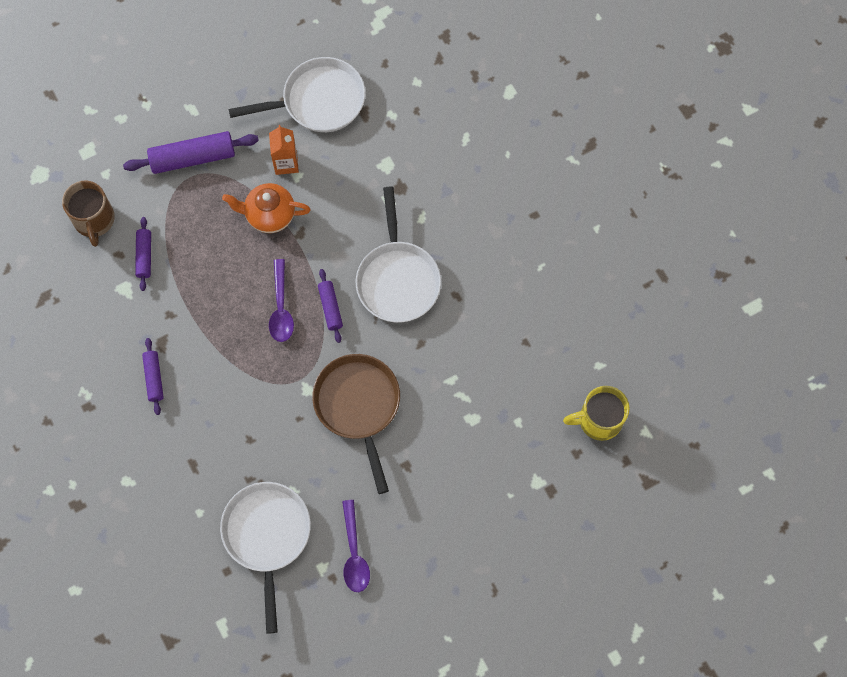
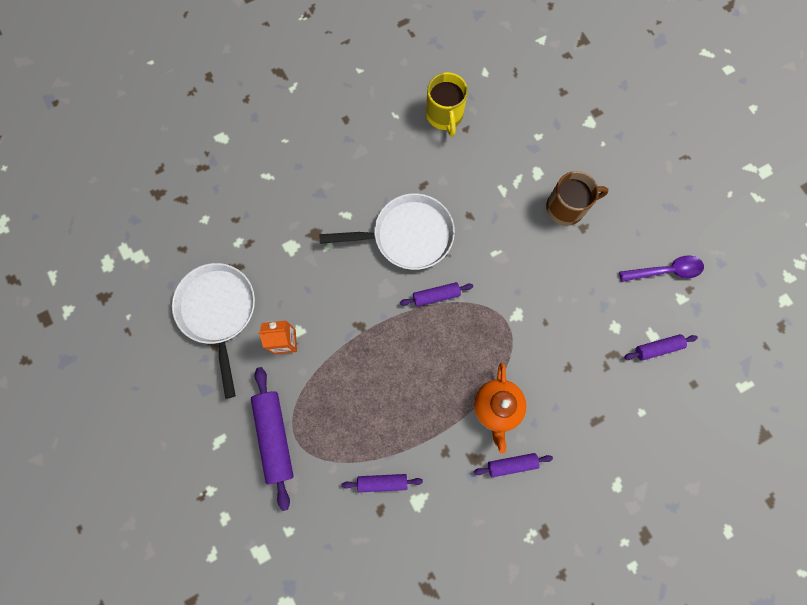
camera: 90 degrees left, 5 degrees up
(94, 220) = (342, 540): brown mug -> brown mug (566, 207)
(267, 536) = (657, 348): white pan -> purple rolling pin
(269, 215) = (340, 356): orange teapot -> orange teapot (497, 407)
(281, 308) = (436, 342): purple spoon -> none
(358, 406) = (530, 269): brown pan -> none
(598, 420) = (533, 74): yellow mug -> yellow mug (444, 115)

